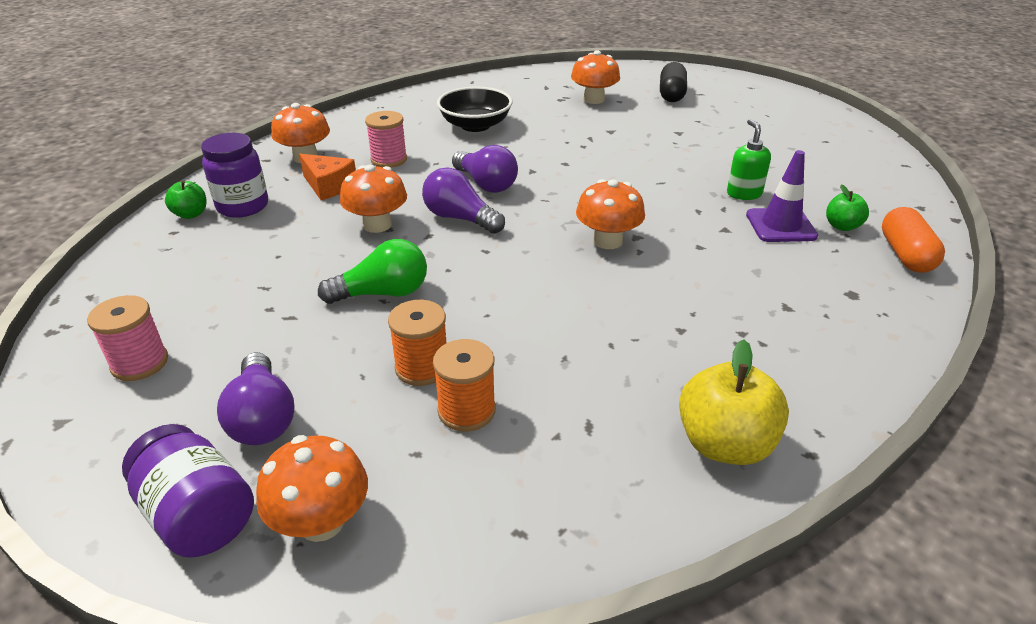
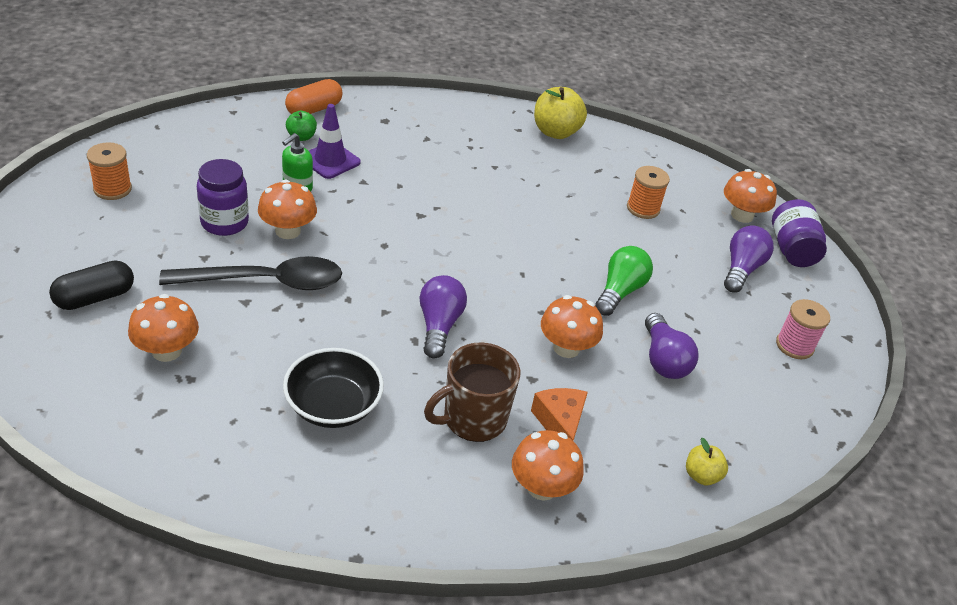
camera: 140 degrees left, 5 degrees up
(191, 214) = (701, 475): green apple -> yellow apple
(243, 206) = (651, 452): purple jar -> purple jar (224, 223)
(383, 293) = (619, 291): green light bulb -> green light bulb turned 90 degrees clockwise
(389, 160) = (473, 419): pink spool -> brown mug
(422, 367) = (642, 238): orange spool -> orange spool (112, 189)
(460, 218) = (503, 309): purple light bulb -> purple light bulb (663, 360)
(607, 241) = (441, 225): orange mushroom -> orange mushroom (288, 231)
(623, 142) = (265, 282): none -> black spoon

